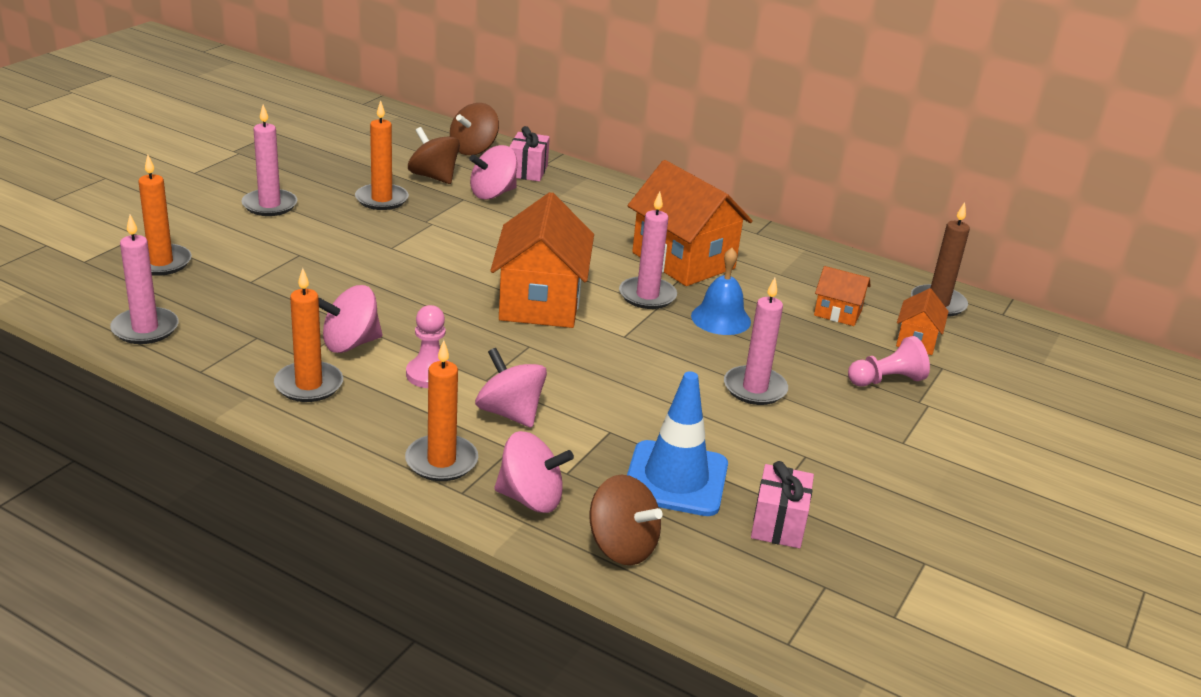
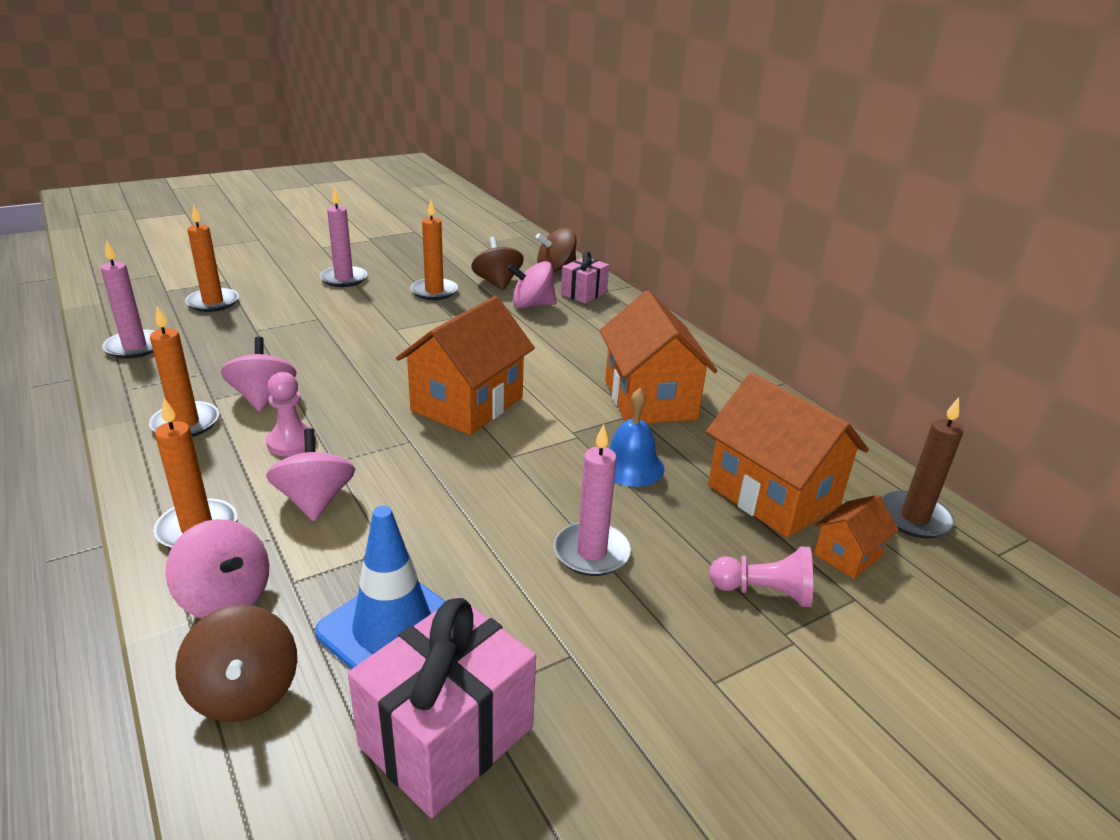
camera: 30 degrees right, 0 degrees up
(350, 343) = (263, 398): pink spinning top -> pink spinning top turned 75 degrees clockwise
(647, 296) = (577, 424): pink candle -> none
(778, 524) = (447, 736): pink gift -> pink gift, size x1.68
(837, 313) = (773, 495): orange house -> orange house, size x2.05

